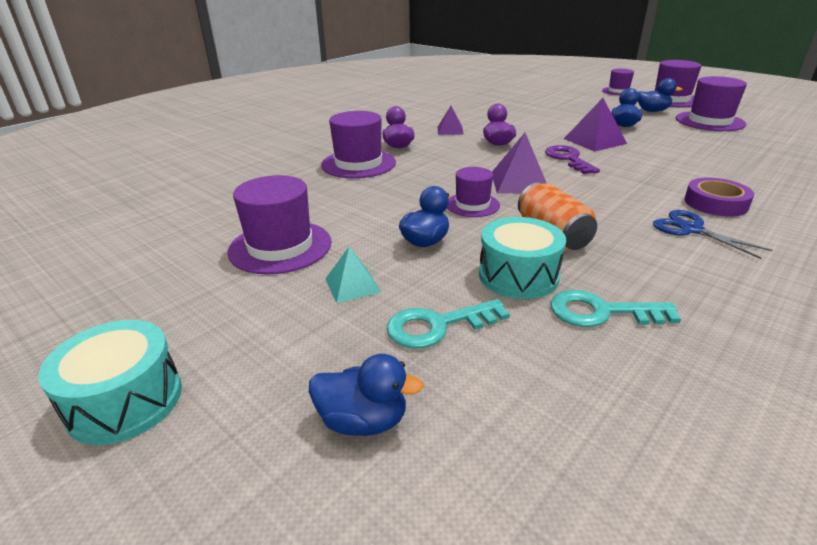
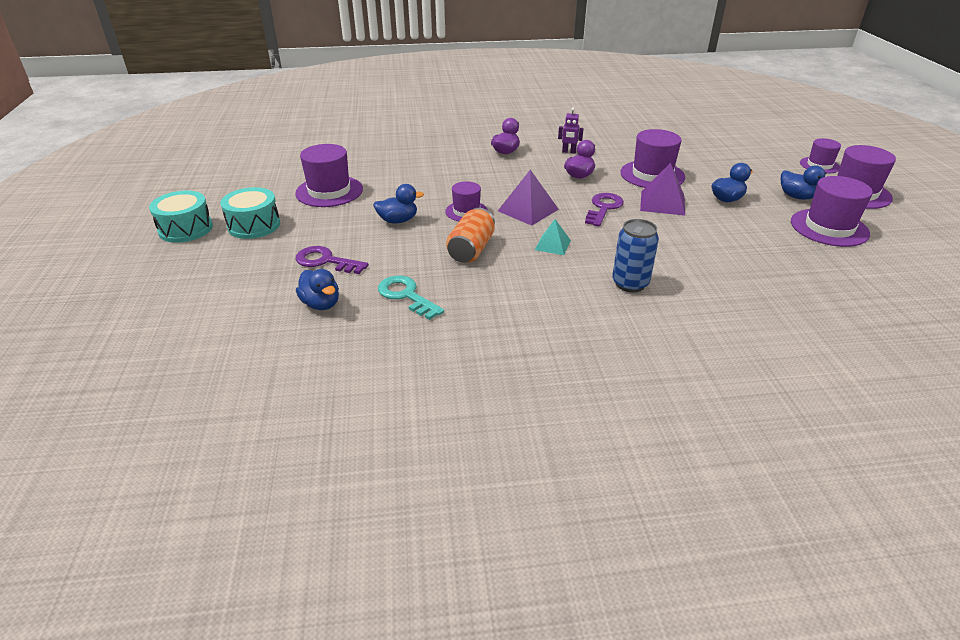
camera: 40 degrees right, 5 degrees up
(352, 285) = (325, 225): turquoise pyramid -> turquoise pyramid (552, 245)
(358, 164) = (456, 156): purple hat -> purple hat (652, 175)
(363, 421) = (239, 277): blue duck -> blue duck (321, 304)
(438, 326) = (326, 261): turquoise key -> purple key
(450, 130) = (569, 152): purple pyramid -> purple robot
(518, 275) = (406, 259): turquoise drum -> turquoise drum (254, 225)
(691, 229) = (565, 288): blue scissors -> none
(715, 203) = (630, 283): purple tape -> blue can

